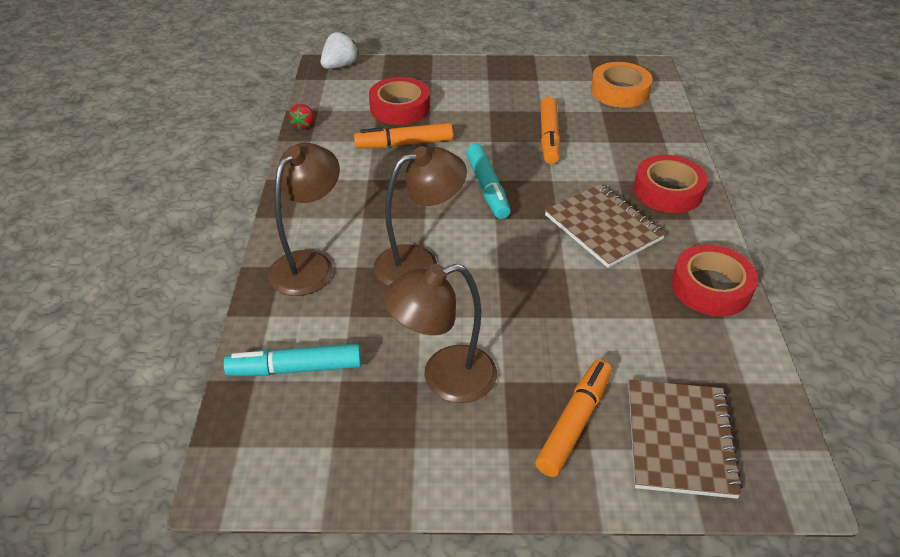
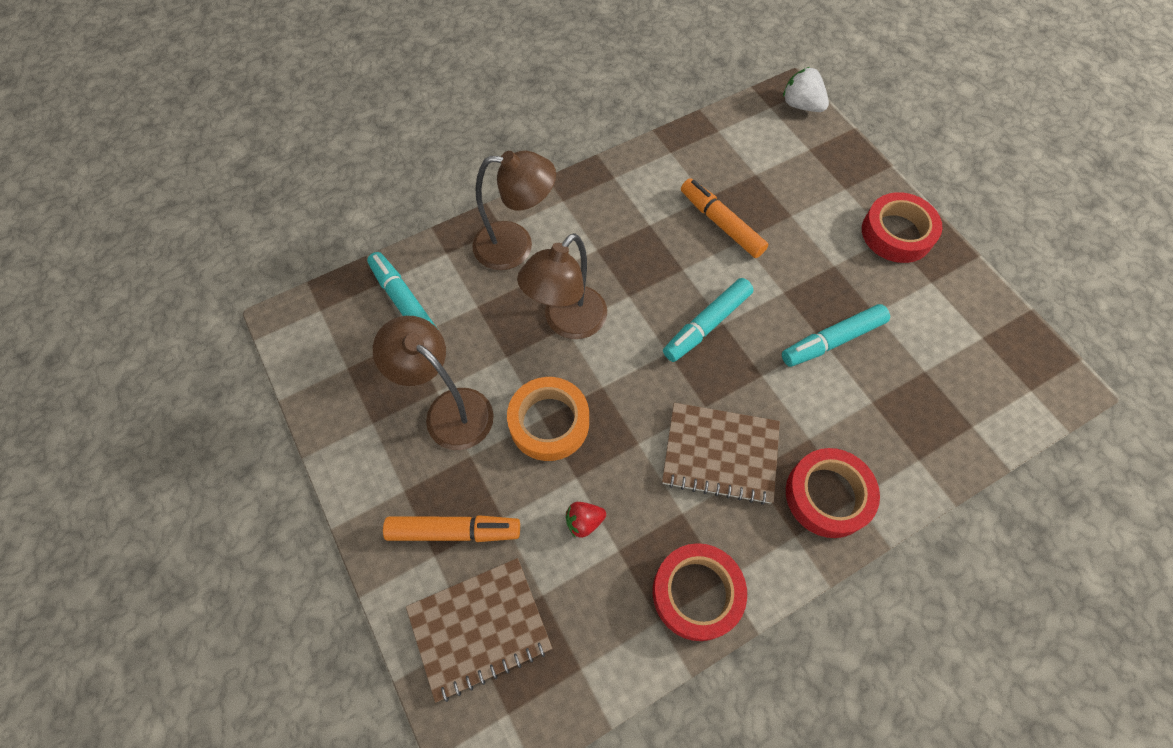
camera: 60 degrees right, 20 degrees up
(304, 125) = (687, 134): red strawberry -> red strawberry (584, 521)
(340, 66) = (801, 105): white strawberry -> white strawberry turned 150 degrees counterclockwise
(400, 107) = (774, 189): red tape -> red tape (896, 233)
(419, 263) = (567, 322): brown lamp -> brown lamp turned 90 degrees clockwise
(549, 137) = (832, 341): orange marker -> turquoise marker
(603, 227) = (720, 454): brown notebook -> brown notebook turned 75 degrees clockwise
(619, 91) = (981, 373): orange tape -> orange tape (549, 422)

